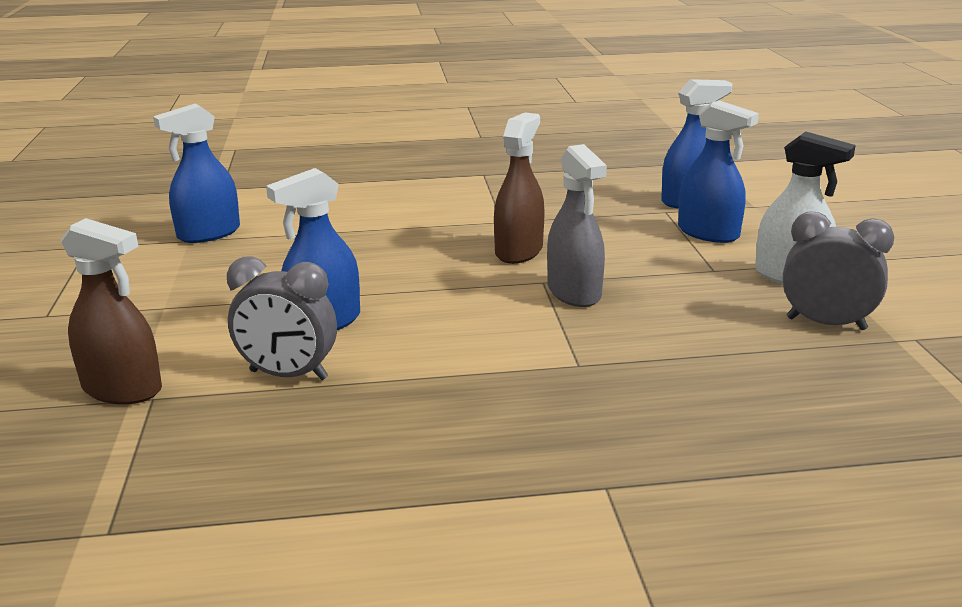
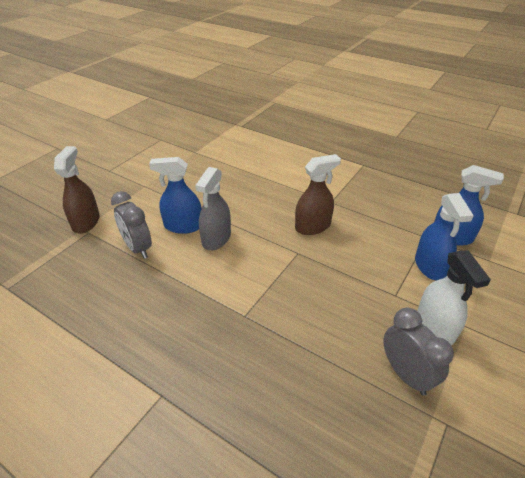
camera: 40 degrees right, 15 degrees up
(122, 389) = (86, 222): brown spray bottle -> brown spray bottle turned 150 degrees counterclockwise
(209, 233) = (205, 151): blue spray bottle -> none
(574, 292) = (302, 268): grey spray bottle -> grey spray bottle (216, 238)

